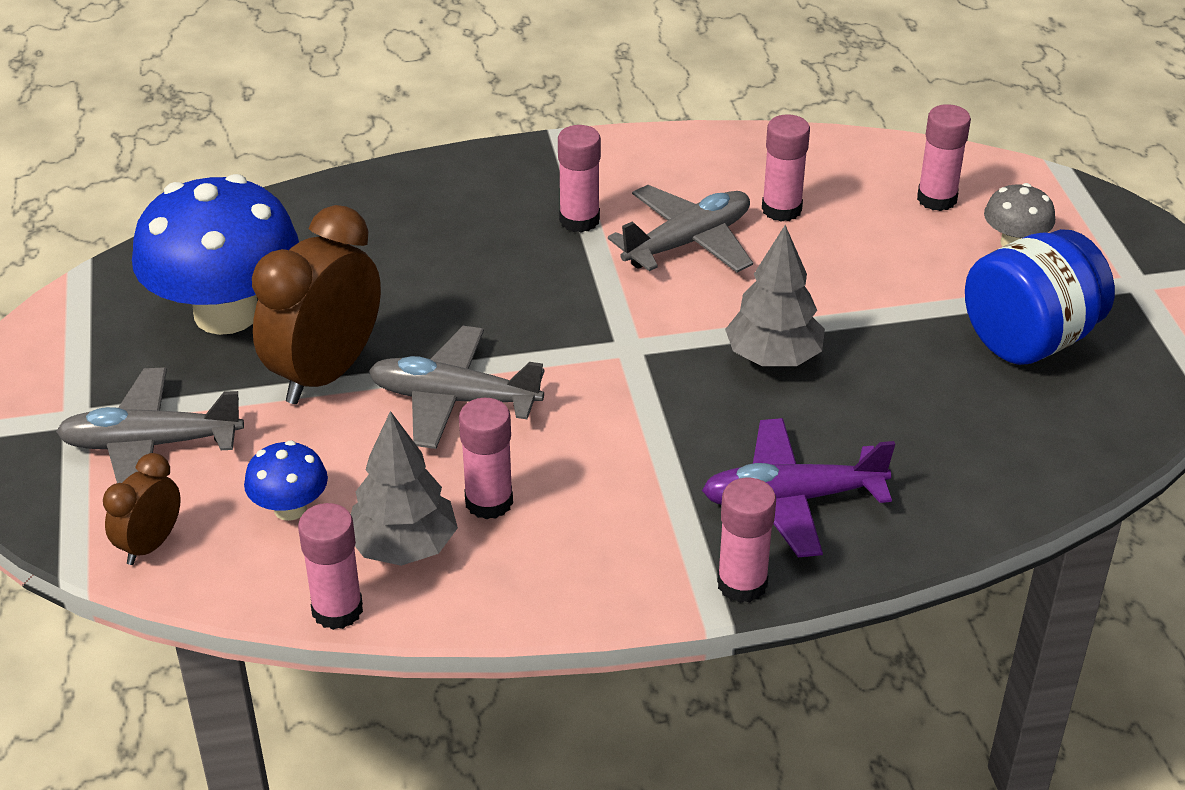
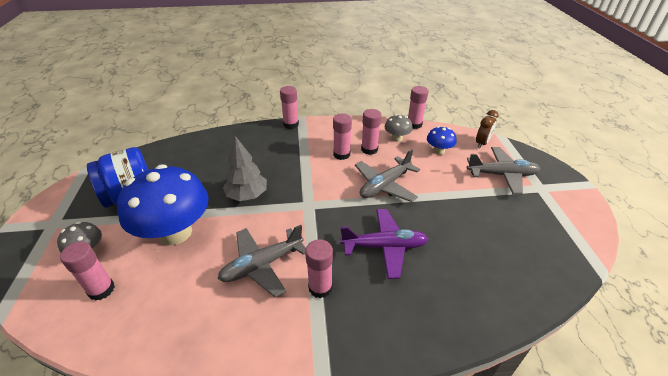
camera: 175 degrees left, 0 degrees up
(226, 313) = (502, 234): blue mushroom -> blue mushroom (175, 232)
(325, 373) = (442, 200): brown clock -> none
(403, 547) = (397, 138): grey tree -> grey mushroom
(454, 400) = (385, 185): grey plane -> grey plane turned 120 degrees clockwise
(781, 209) = (198, 288): pink glue stick -> pink glue stick (341, 154)
(792, 499) = (265, 145): purple plane -> purple plane (384, 247)

